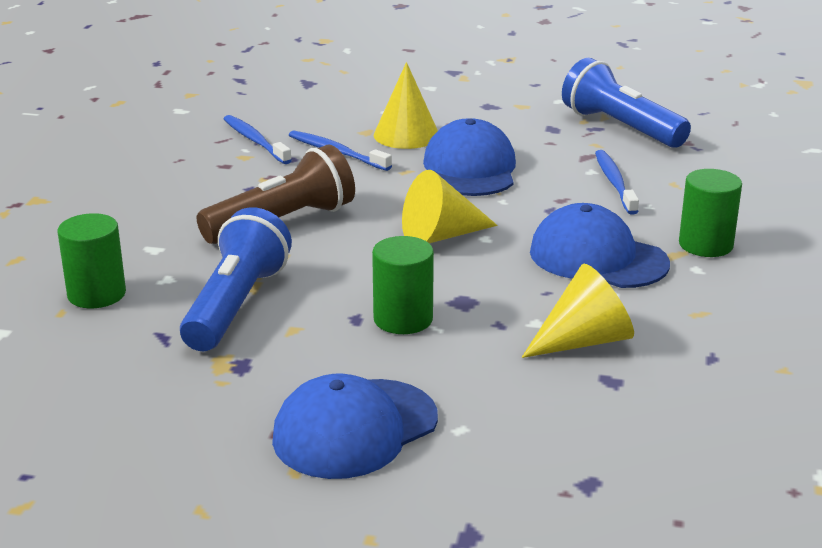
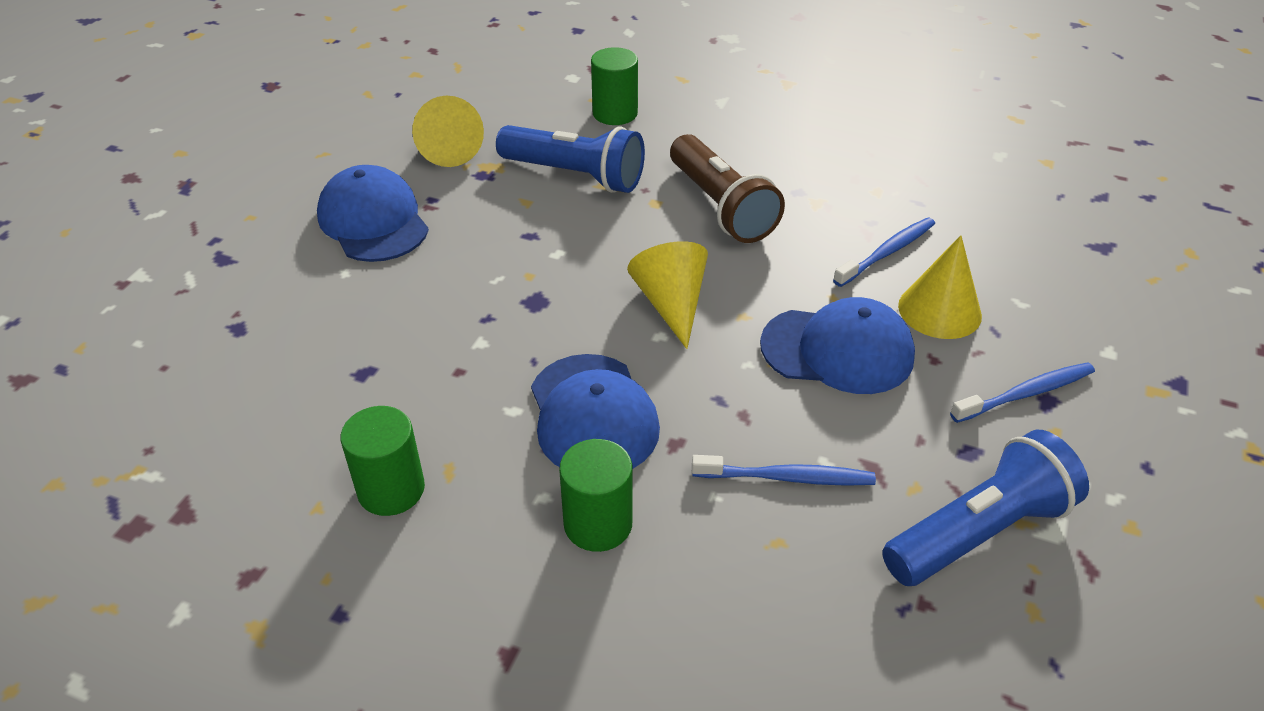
camera: 100 degrees right, 15 degrees up
(255, 141) = (918, 199): blue toothbrush -> blue toothbrush (1025, 394)
(403, 319) = (518, 261): green cylinder -> green cylinder (391, 489)
(583, 341) = (435, 368): yellow cone -> yellow cone (449, 149)
(597, 257) = (593, 415): blue cap -> blue cap turned 120 degrees clockwise

